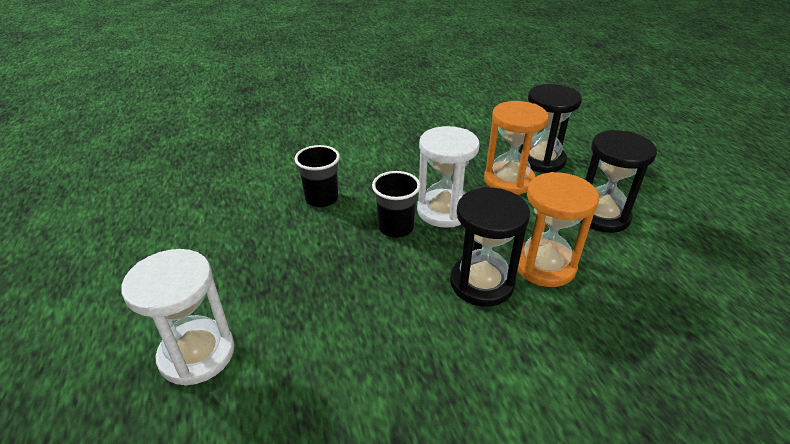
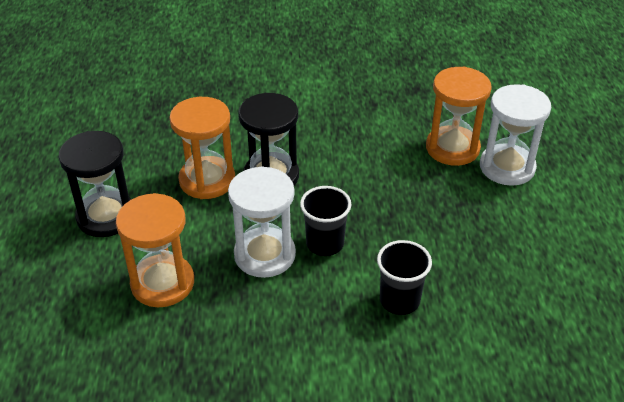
camera: 165 degrees left, 5 degrees up
(269, 371) = (452, 148): none -> orange hourglass
(541, 160) = (94, 309): black hourglass -> none

